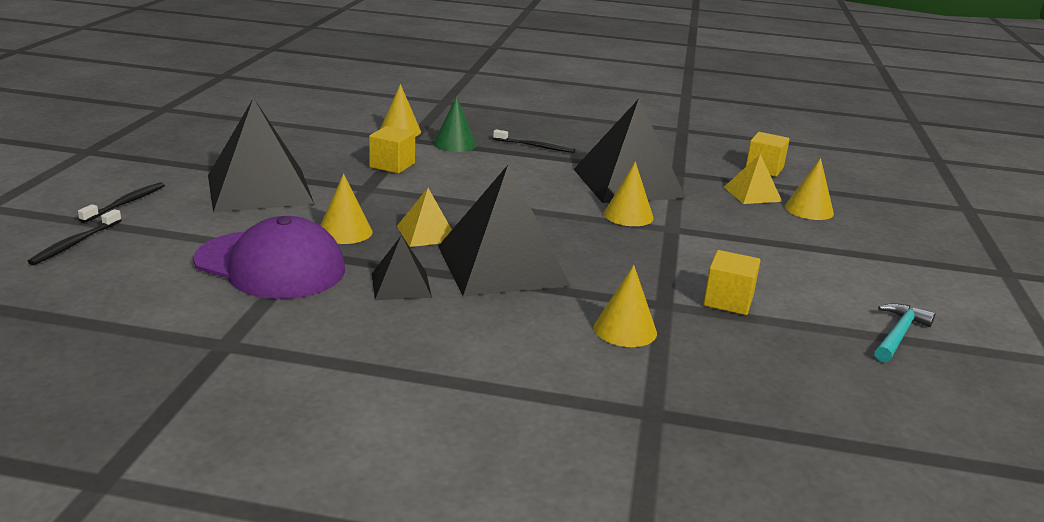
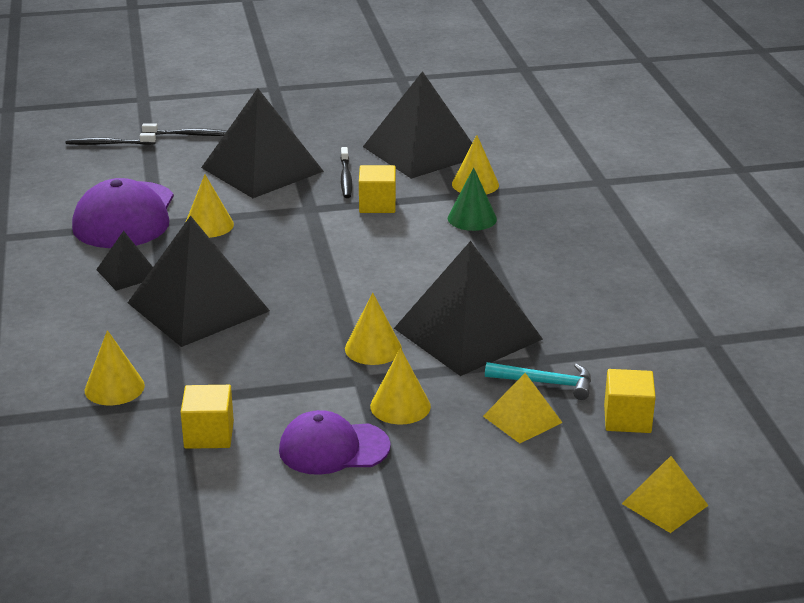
camera: 70 degrees right, 5 degrees up
(317, 132) = (421, 151): none -> black pyramid
(427, 233) = (236, 259): yellow pyramid -> yellow pyramid (665, 504)
(535, 146) = (519, 260): black toothbrush -> black toothbrush (345, 178)
(767, 258) = (333, 448): none -> purple cap
(809, 210) = (511, 466): yellow cone -> yellow cone (400, 406)
(898, 334) = (202, 549): turquoise hammer -> turquoise hammer (546, 383)

